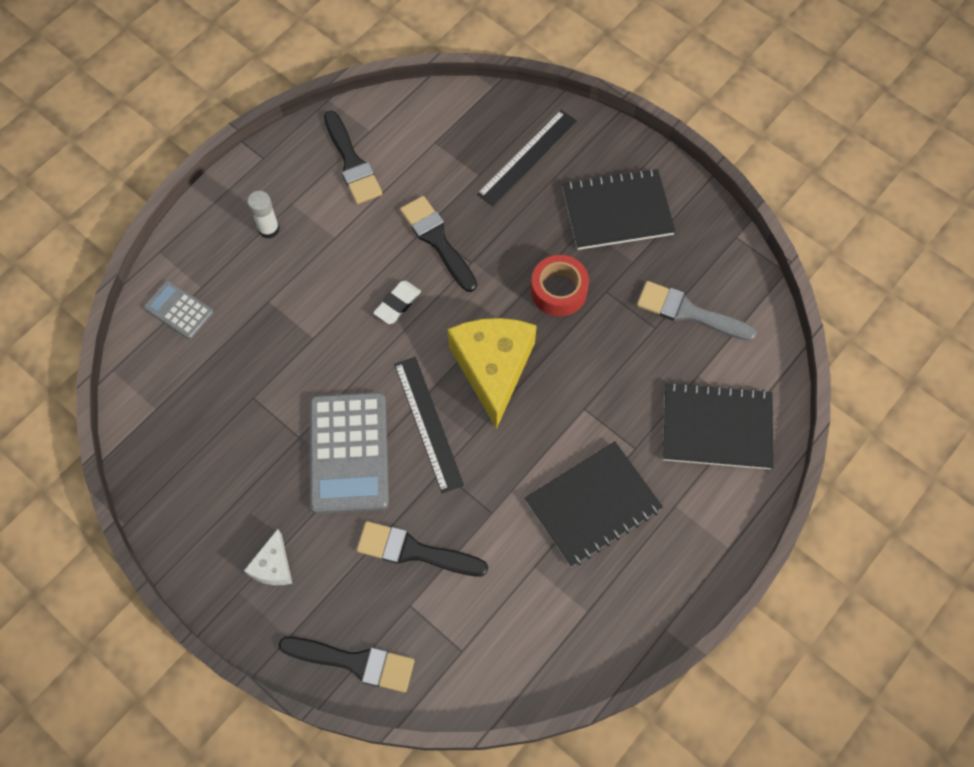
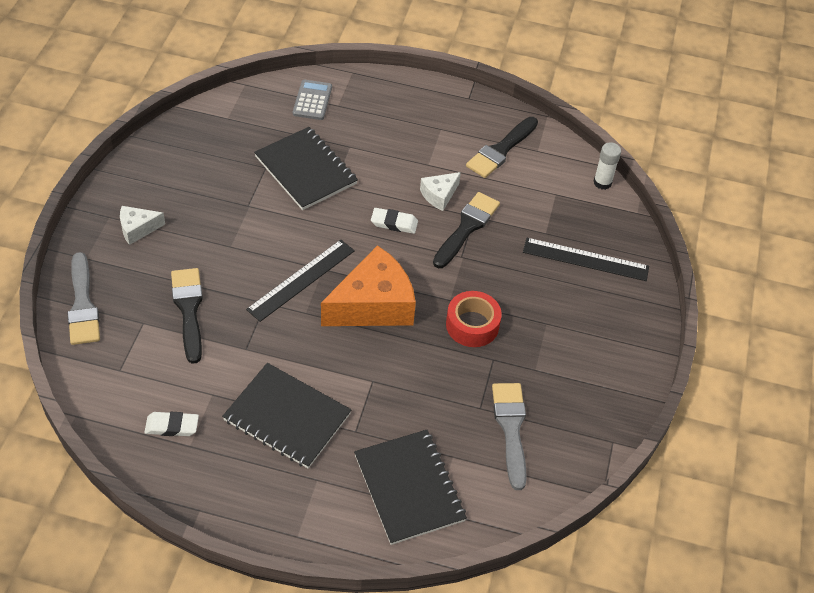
camera: 60 degrees right, 15 degrees down
(269, 229) = (410, 124): white glue stick -> white glue stick (602, 182)
(349, 453) = (250, 239): grey calculator -> none
(354, 662) = (83, 305): black brush -> grey brush
(382, 246) = (439, 195): none -> white cheese
(493, 368) = (373, 305): yellow cheese -> orange cheese
(557, 621) = (172, 426): none -> white eraser
(617, 211) = (576, 341): black notebook -> black notebook (305, 170)

